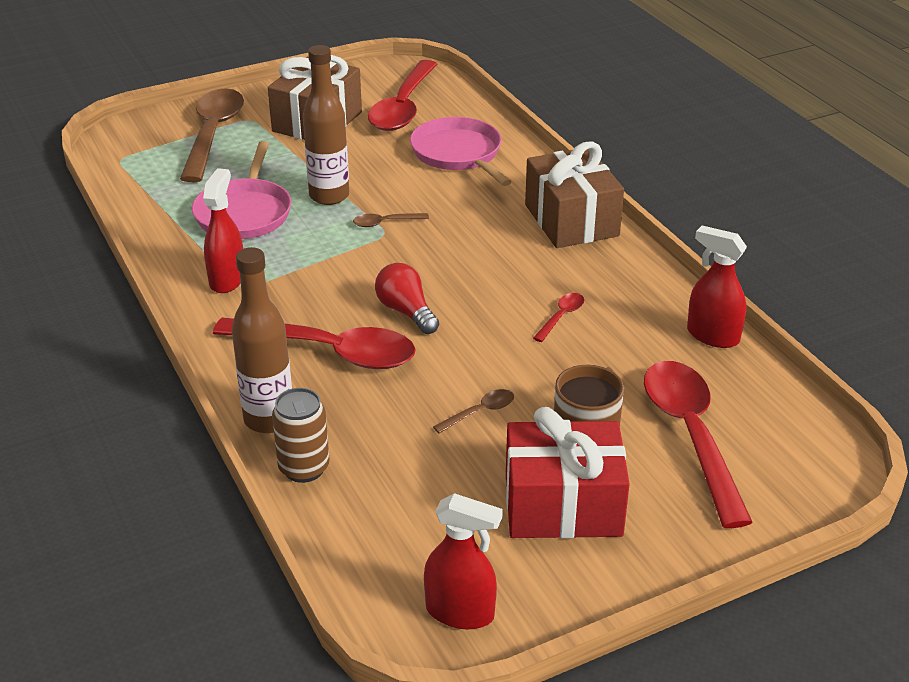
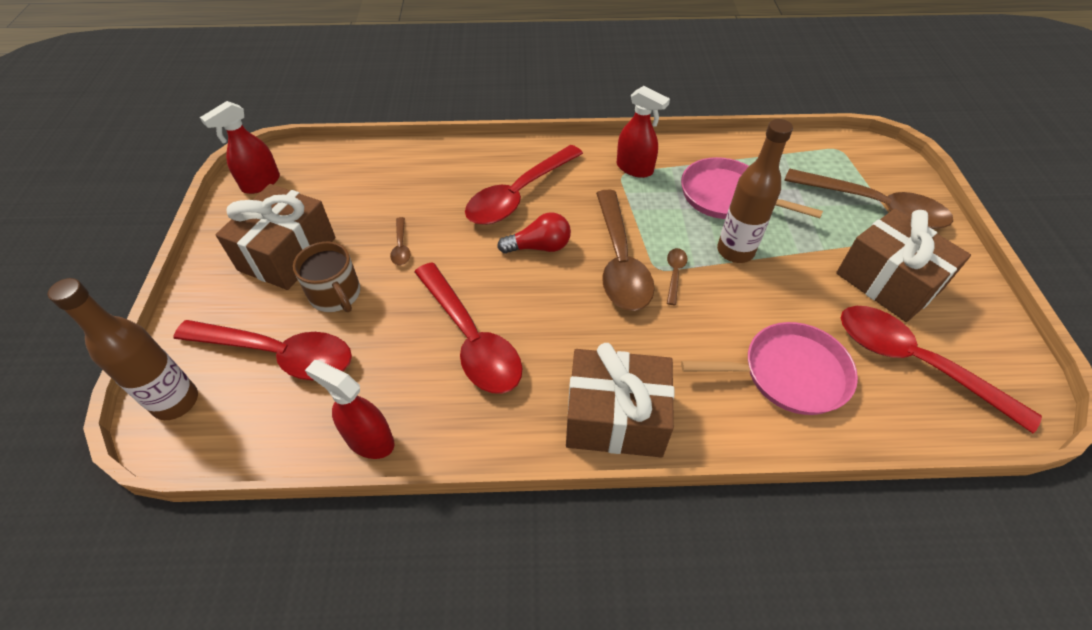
camera: 115 degrees right, 15 degrees up
(269, 419) = (470, 154): brown bottle -> brown bottle (176, 402)
(304, 468) = (417, 157): brown can -> none
(391, 256) = (620, 261): none -> brown spoon
(561, 317) = (471, 339): red spoon -> red spoon, size x2.42
(563, 505) = (287, 254): red gift -> brown gift
(712, 336) = (369, 440): red spray bottle -> red spray bottle turned 120 degrees counterclockwise

